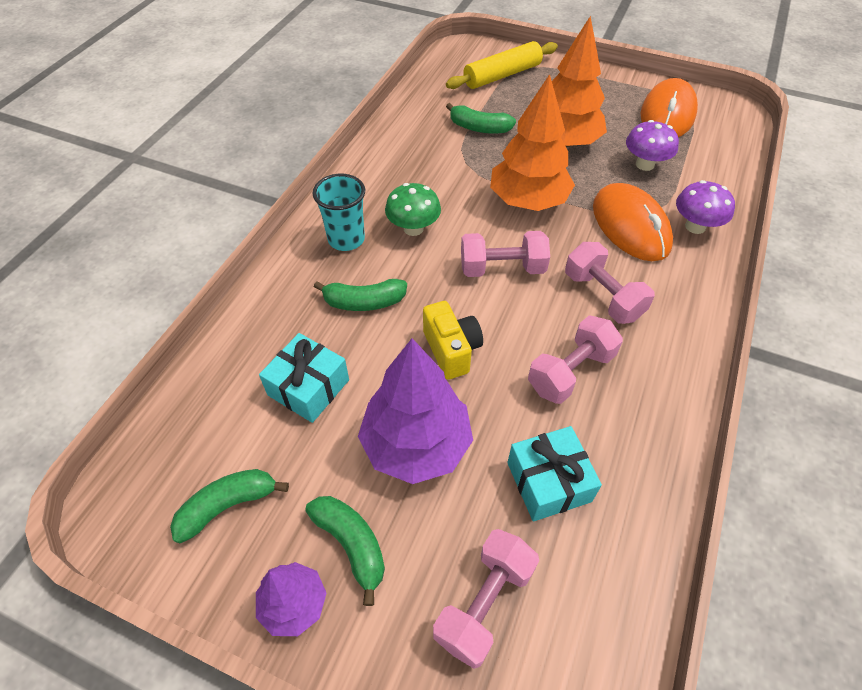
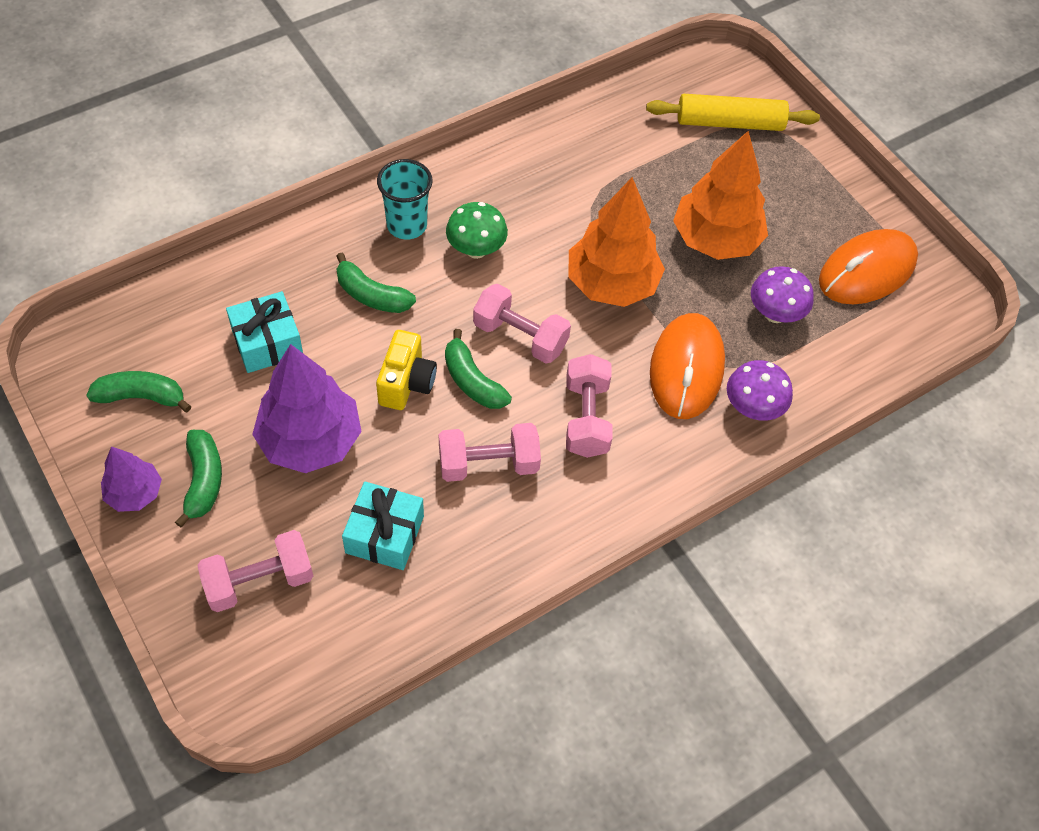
camera: 30 degrees right, 5 degrees up
(479, 128) = (642, 175): green banana -> green banana (472, 381)

